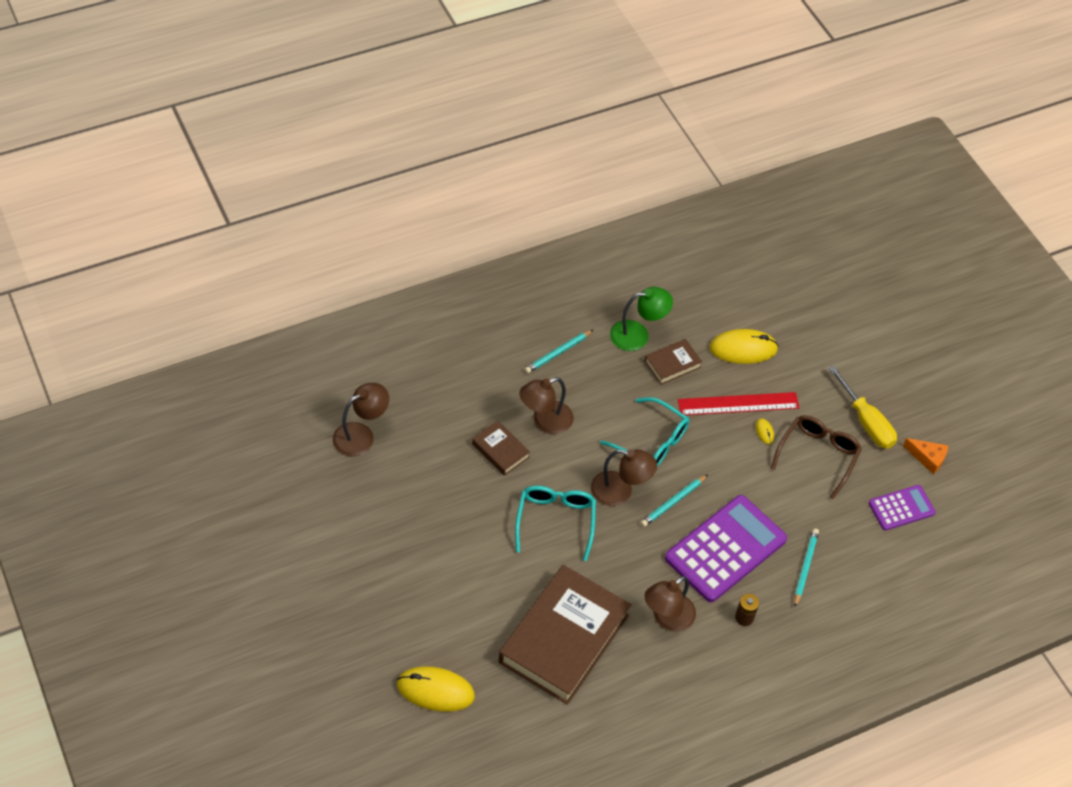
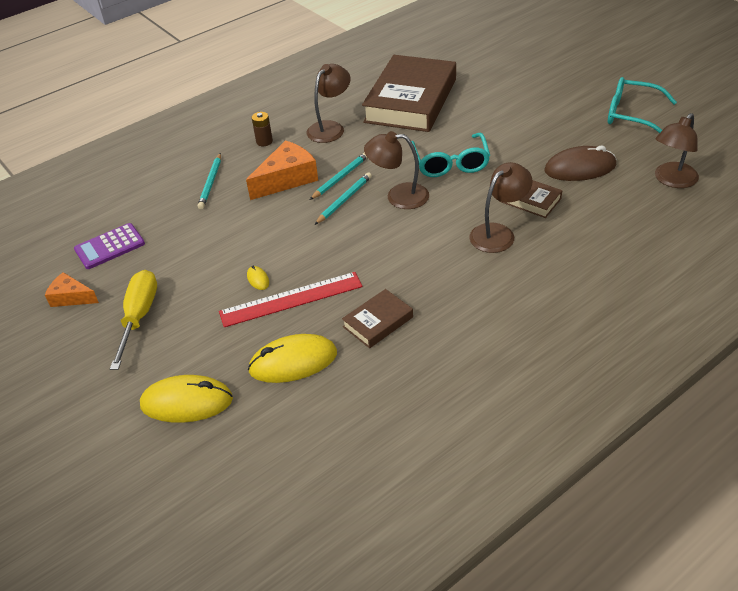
camera: 175 degrees right, 10 degrees down
(434, 476) = (580, 168): none -> brown mouse
(435, 690) = (494, 59): yellow mouse -> yellow mouse (186, 402)
(558, 353) = (517, 300): turquoise pencil -> turquoise pencil (340, 178)
(637, 335) = (431, 345): green lamp -> none
(652, 442) = (379, 242): turquoise glasses -> turquoise glasses (631, 115)
(725, 549) = (287, 179): purple calculator -> orange cheese
(818, 456) = (197, 271): brown glasses -> none
(866, 421) = (139, 317): yellow screwdriver -> yellow screwdriver turned 45 degrees clockwise

